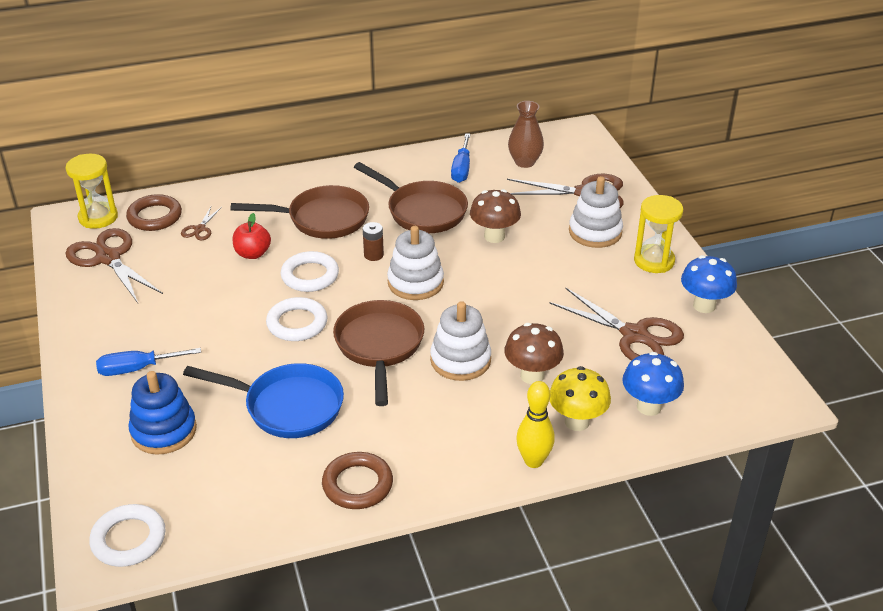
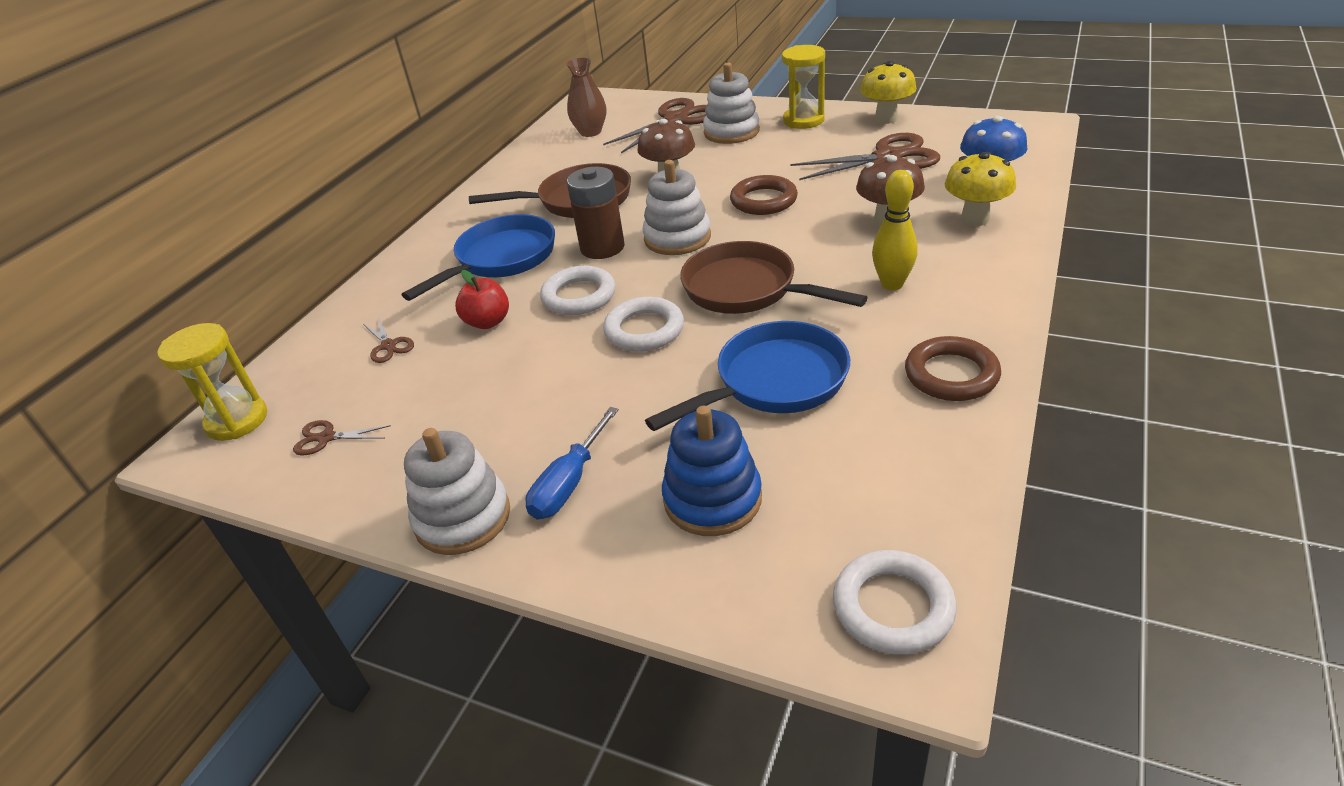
camera: 45 degrees left, 0 degrees up
(108, 258) = (326, 438): brown scissors -> brown scissors, size x0.47
(154, 217) = (312, 373): brown ring -> brown ring (763, 200)
(322, 219) = (501, 259): brown pan -> blue pan
(373, 255) = (602, 247): brown battery -> brown battery, size x1.84
(460, 360) = (823, 250): white stacking toy -> white stacking toy (462, 517)
(461, 169) = (550, 162): blue screwdriver -> none
(533, 461) = (1009, 258): yellow bowling pin -> yellow bowling pin (892, 284)
(704, 305) = (886, 119): blue mushroom -> yellow mushroom

